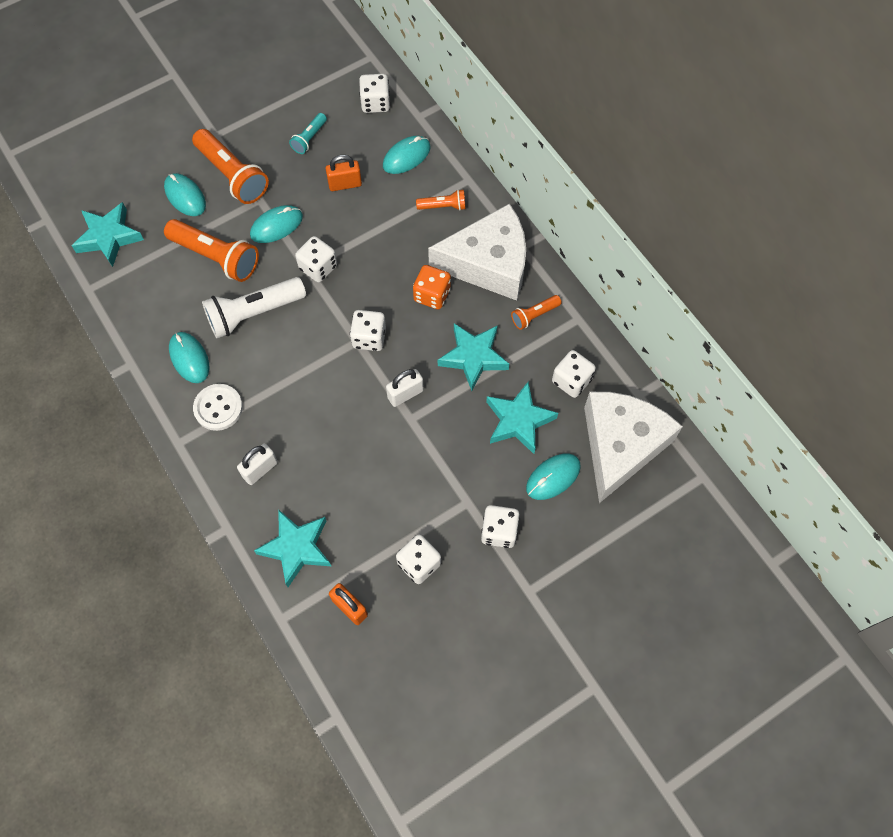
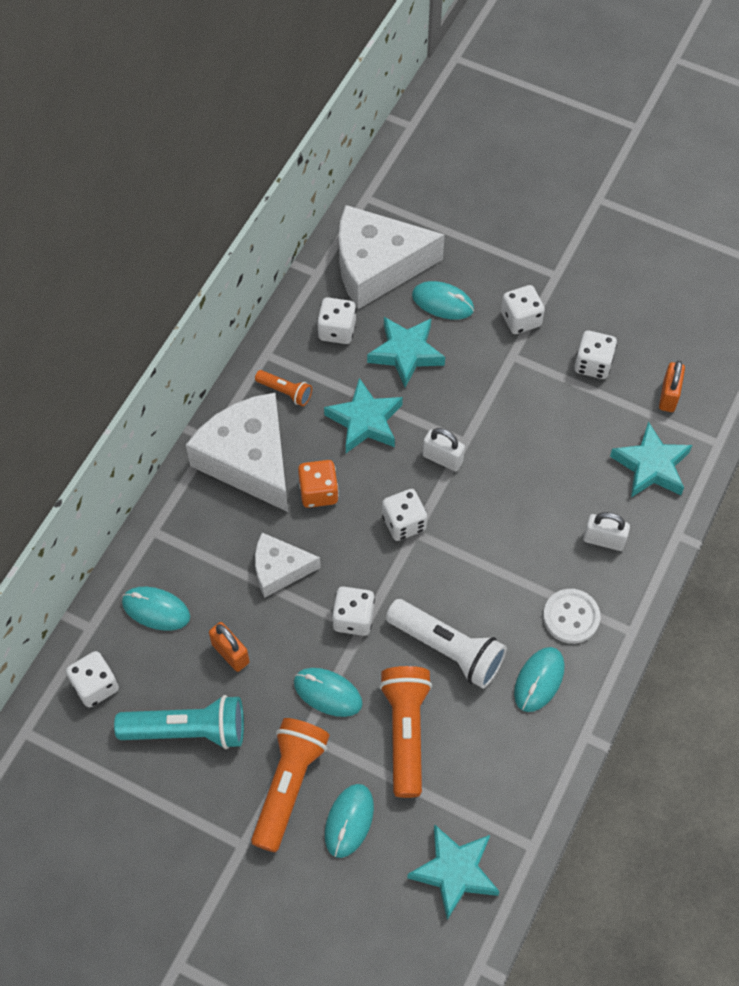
camera: 120 degrees left, 5 degrees down
(309, 138) = (188, 730): turquoise flashlight -> turquoise flashlight, size x1.93
(386, 241) = (279, 569): none -> white cheese
(443, 206) = (202, 538): orange flashlight -> none

